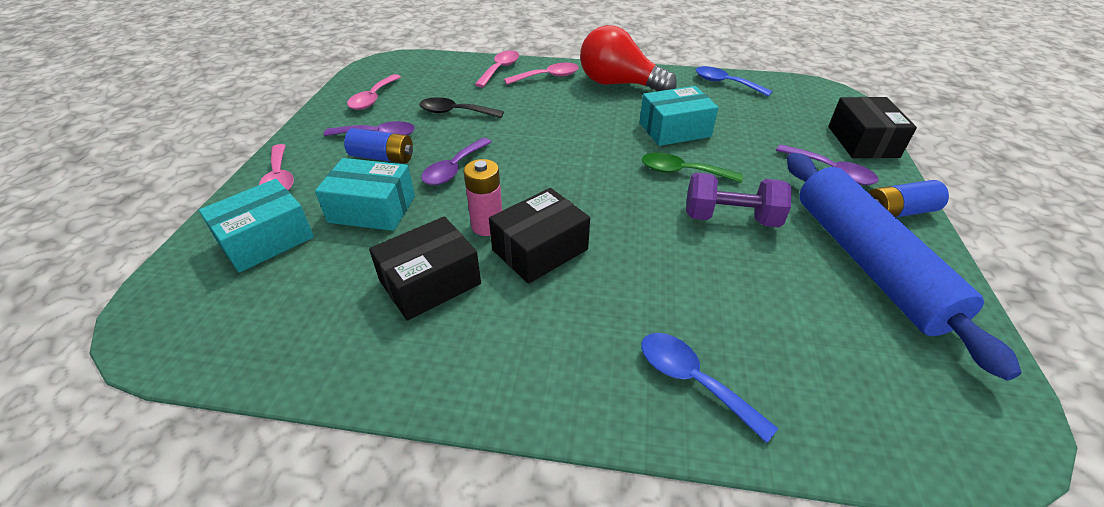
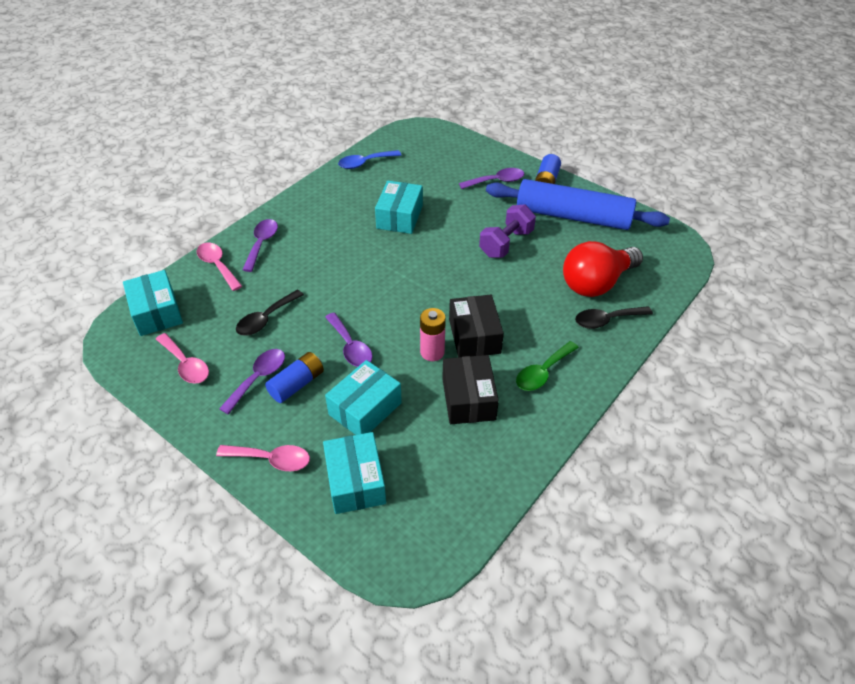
camera: 60 degrees left, 5 degrees up
(423, 67) = (156, 312): none -> turquoise box
(548, 77) = (262, 243): pink spoon -> purple spoon
(619, 84) = (313, 212): red light bulb -> red light bulb (596, 283)
(682, 172) = (448, 238): green spoon -> green spoon (542, 372)
(692, 380) = (606, 320): blue spoon -> black spoon
(862, 142) = (480, 152): black box -> none

